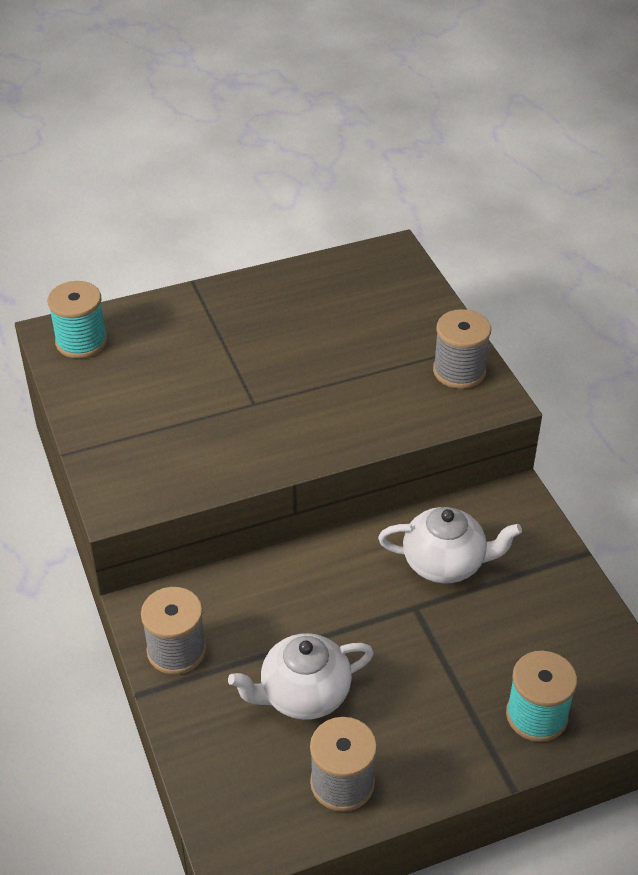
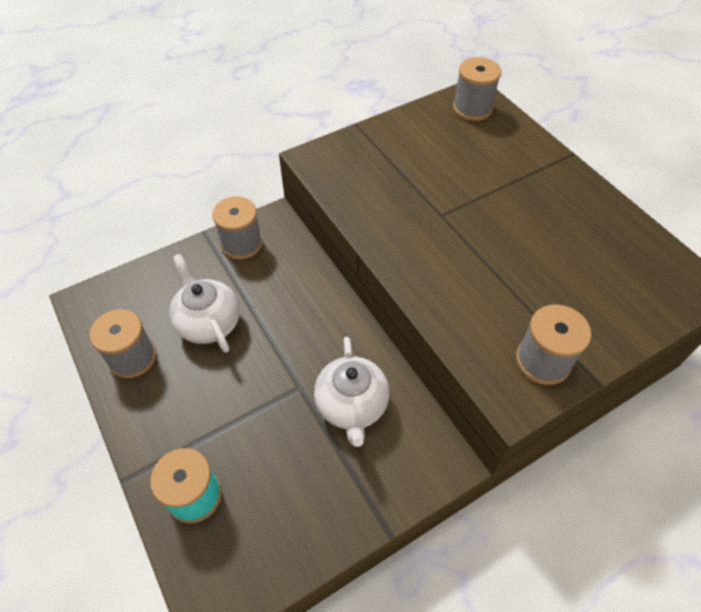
camera: 80 degrees right, 10 degrees up
(81, 341) = (472, 108): turquoise spool -> grey spool

